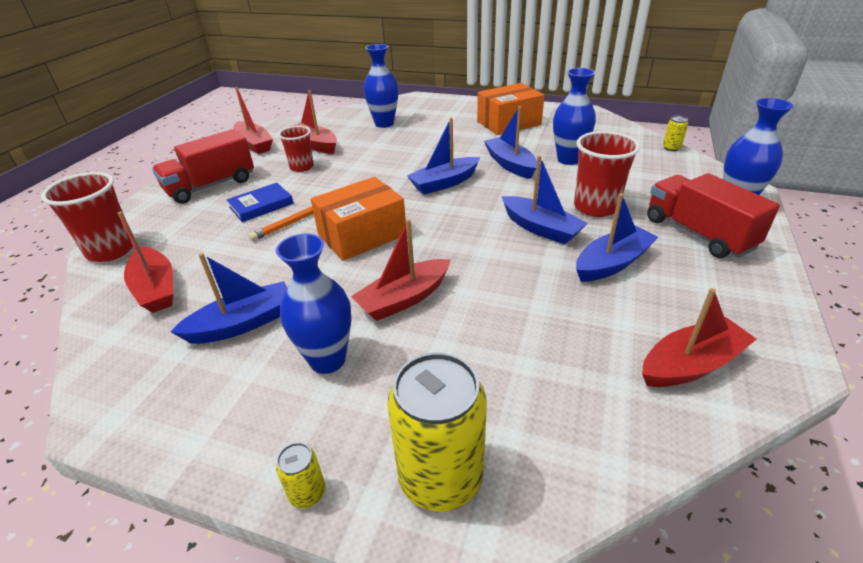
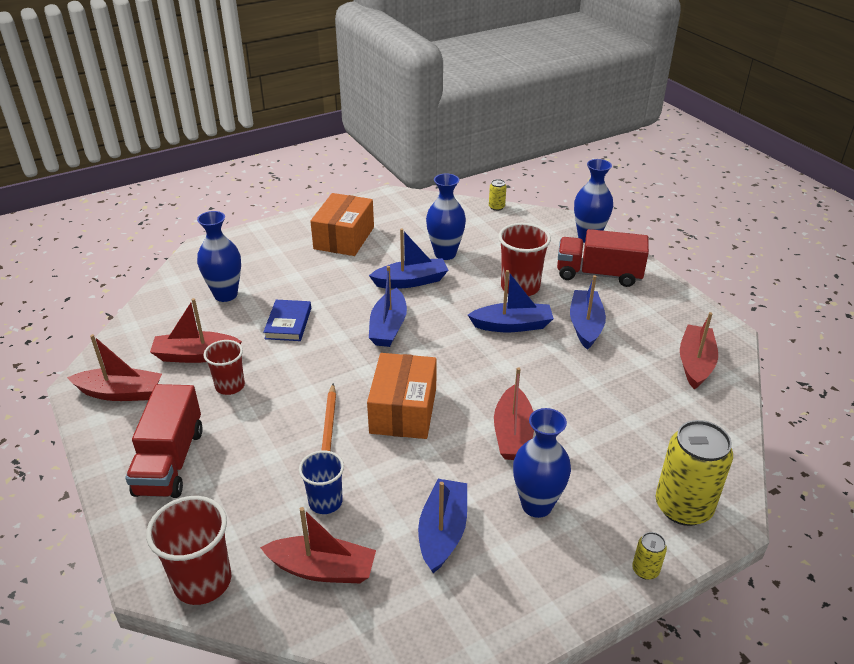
camera: 50 degrees left, 0 degrees up
(226, 254) = (325, 502): none -> blue cup
(261, 205) = (266, 444): blue book -> blue book (288, 323)
(510, 164) = (411, 281): blue boat -> blue boat turned 150 degrees clockwise

